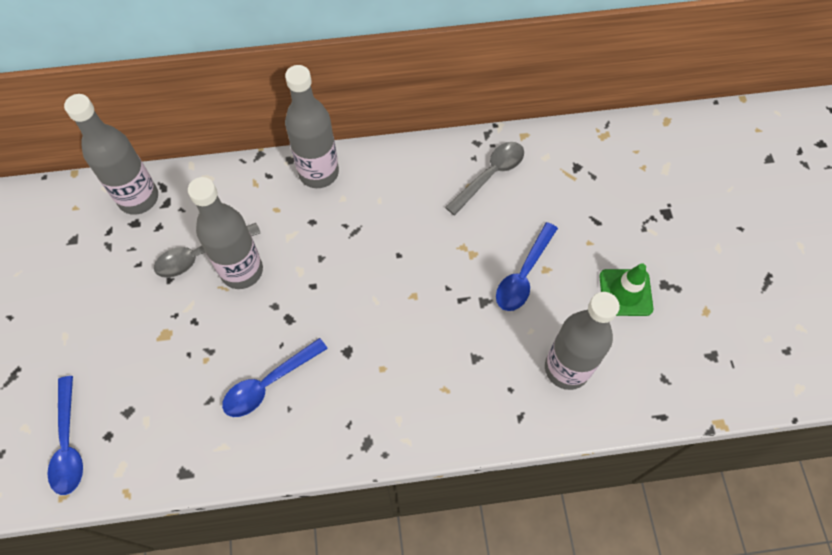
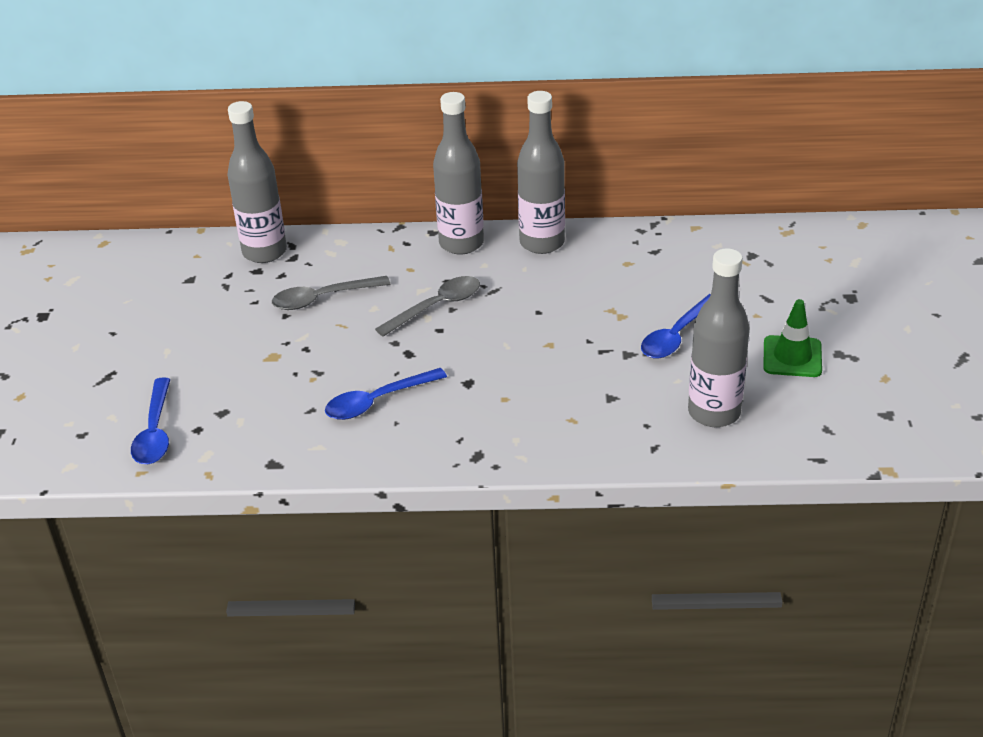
camera: 10 degrees right, 25 degrees down
(242, 271) = (364, 313): grey bottle -> grey bottle (542, 243)
(490, 175) = (651, 256): grey spoon -> grey spoon (436, 307)

